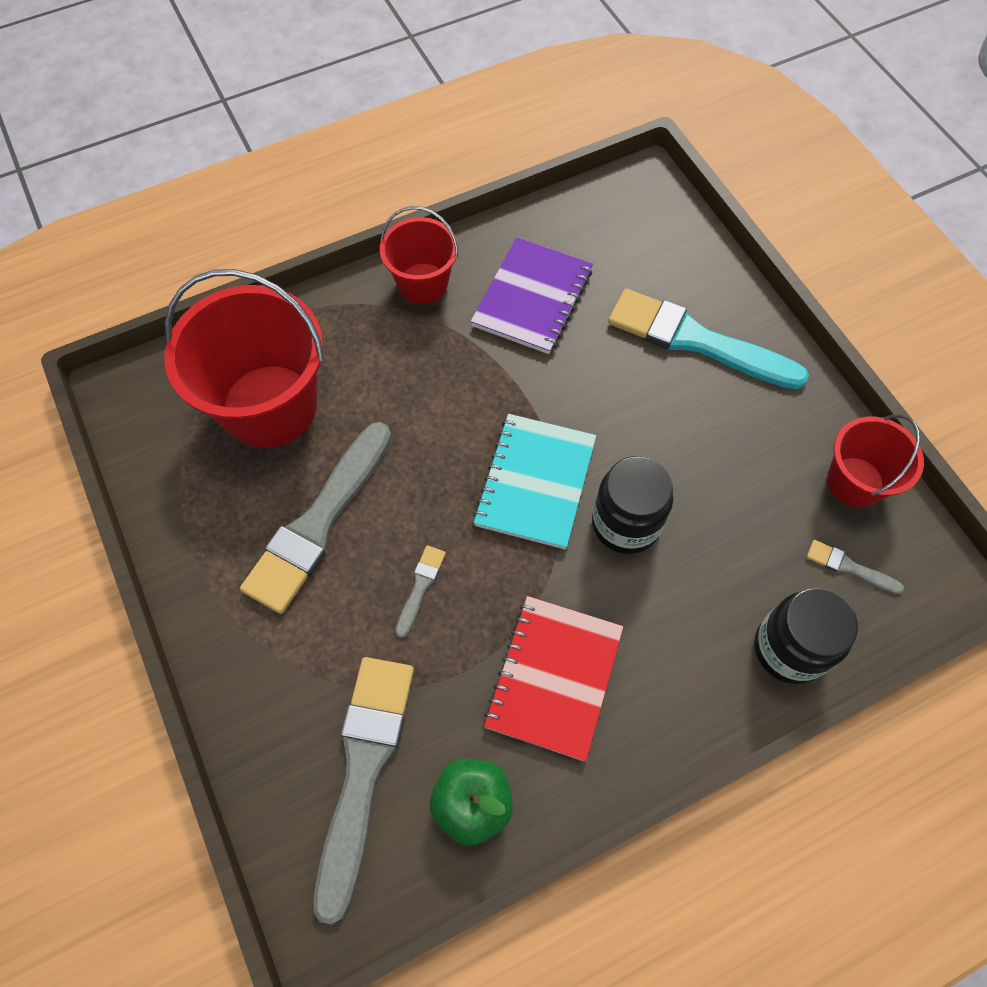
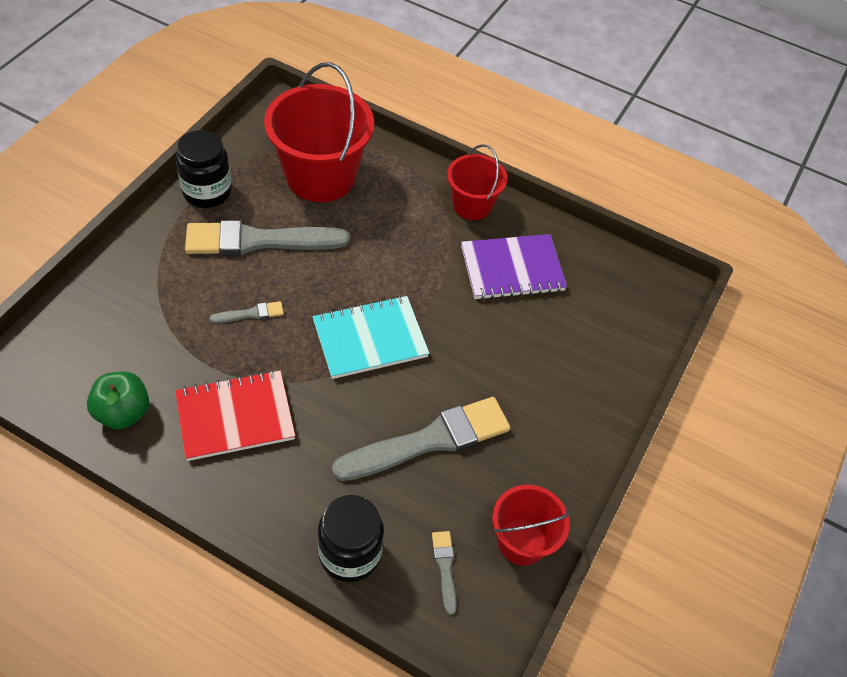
camera: 50 degrees right, 10 degrees down
(363, 770) = (112, 345): grey brush -> grey brush (429, 440)
(625, 523) = (377, 406): black jar -> black jar (207, 192)
(696, 341) = (560, 382): turquoise brush -> none

